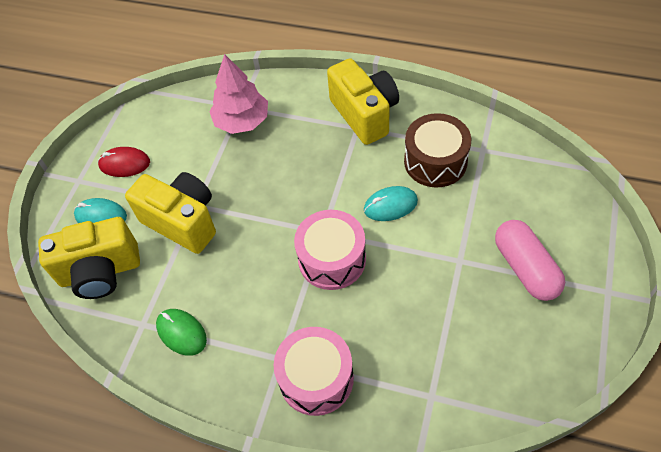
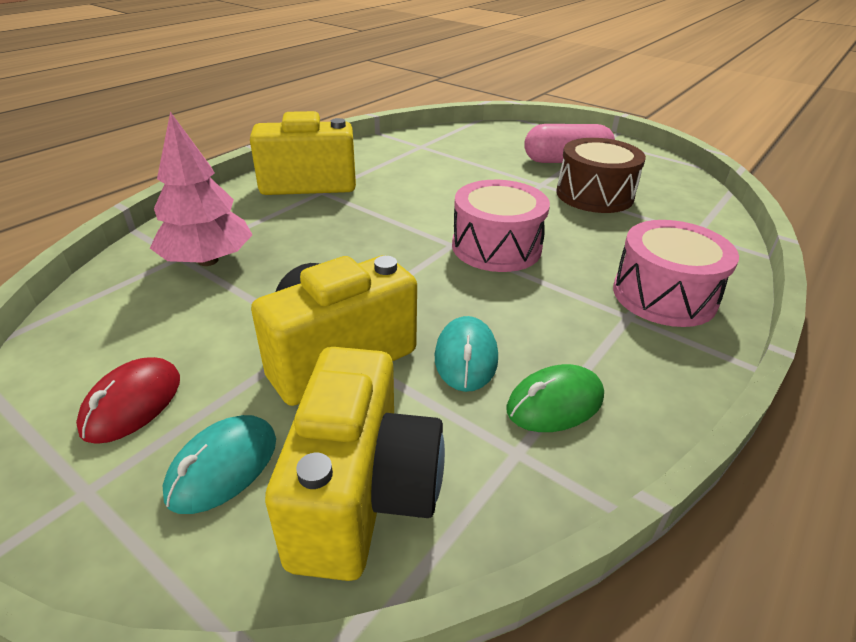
camera: 75 degrees left, 20 degrees down
(390, 205) = (448, 199): turquoise mouse -> turquoise mouse (466, 357)
(435, 161) = (413, 166): brown drum -> brown drum (594, 195)

